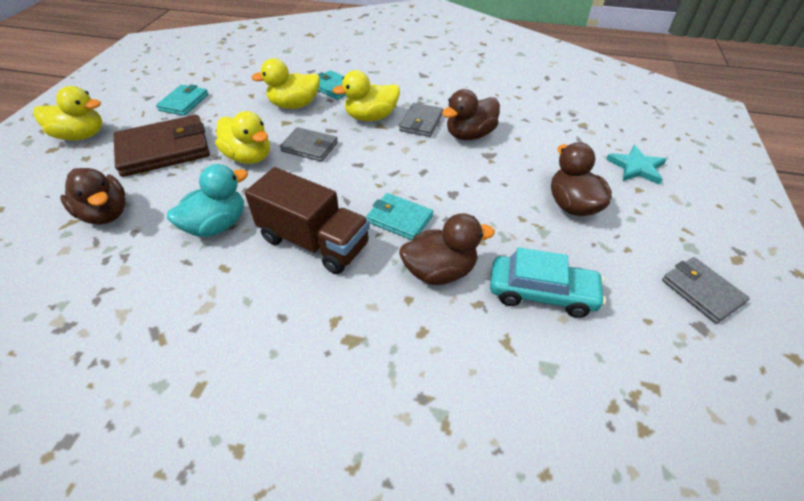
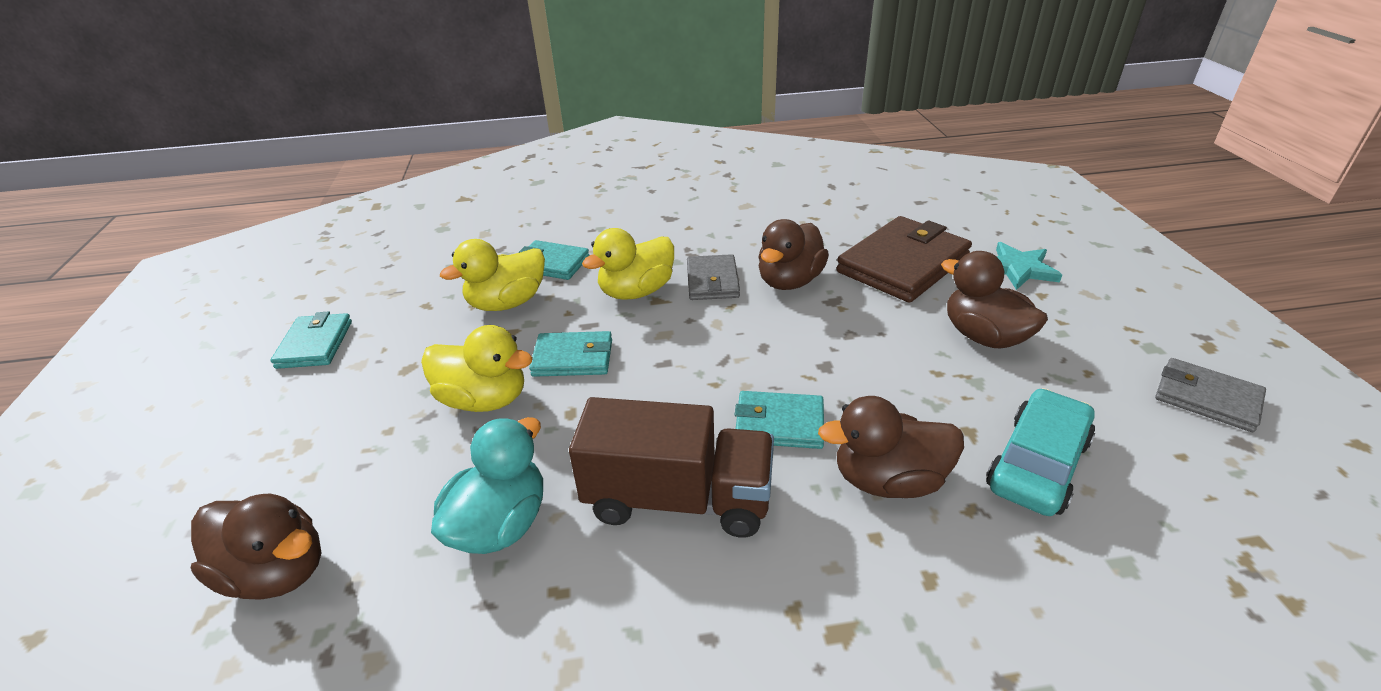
camera: 20 degrees left, 10 degrees down
(81, 136) = (145, 449): yellow duck -> none
(164, 150) = (325, 429): brown wallet -> brown wallet (903, 264)
(309, 147) = (573, 358): grey wallet -> turquoise wallet
(440, 271) = (888, 480): brown duck -> brown duck turned 150 degrees counterclockwise
(542, 293) = (1037, 464): turquoise car -> turquoise car turned 45 degrees counterclockwise

